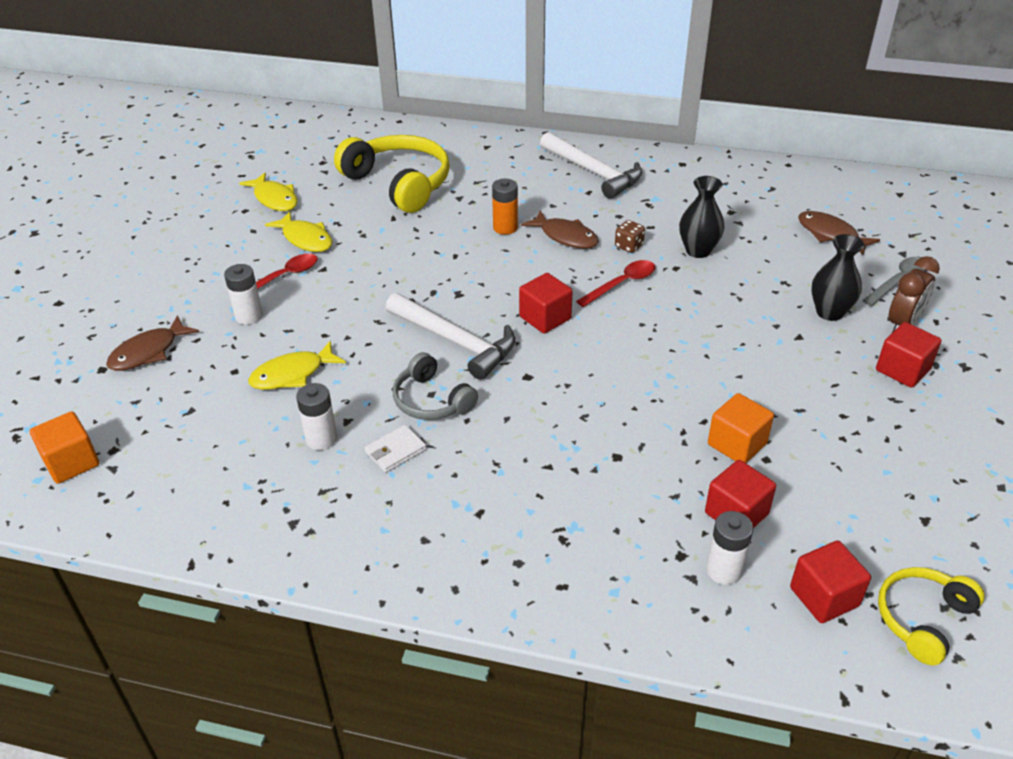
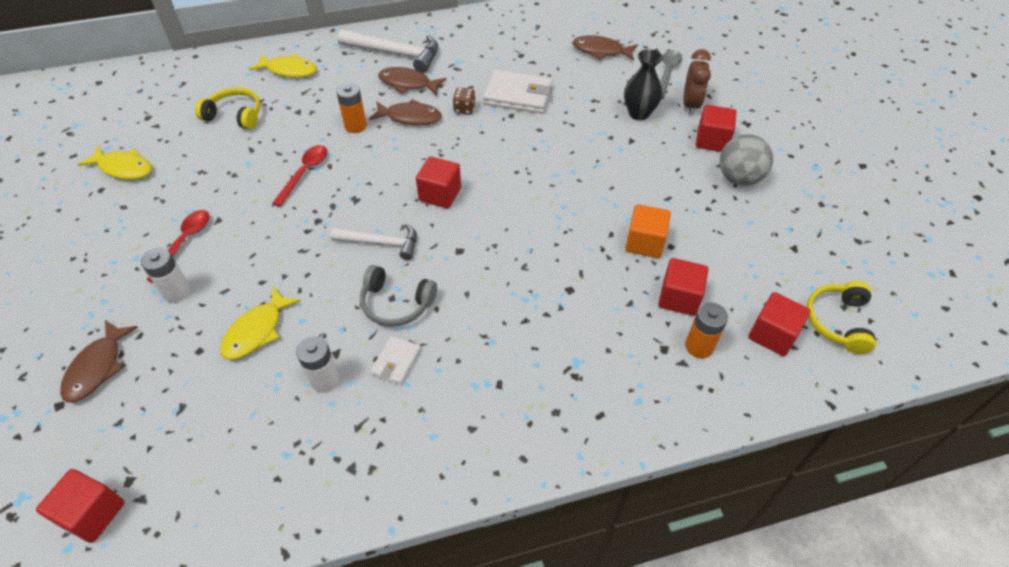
camera: 30 degrees left, 10 degrees up
(71, 462) = (93, 514): orange cube -> red cube
(305, 239) = (181, 197): yellow fish -> yellow fish (289, 70)
(399, 183) = (235, 115): yellow headphones -> yellow headphones, size x0.57
(455, 341) = (381, 243): white hammer -> white hammer, size x0.65
(586, 204) = (408, 84): none -> brown fish
(622, 284) = (480, 143): red spoon -> red spoon (305, 173)
(698, 251) = (518, 95): black vase -> white wallet
(724, 570) = (699, 346): white battery -> orange battery
(907, 421) = (739, 178): none -> grey ball

